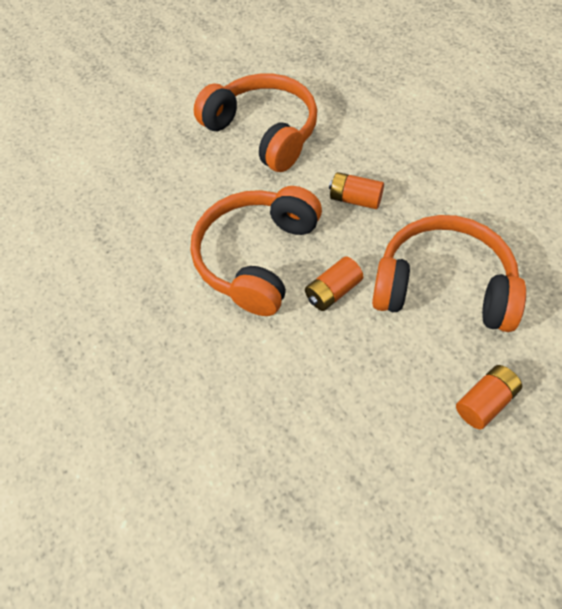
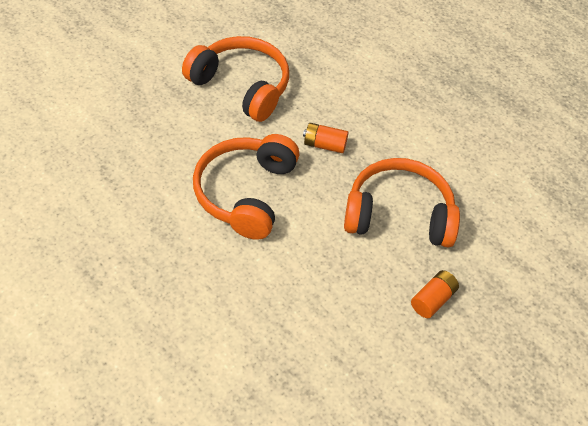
camera: 15 degrees left, 5 degrees down
(333, 292) = (311, 220): orange battery -> none

